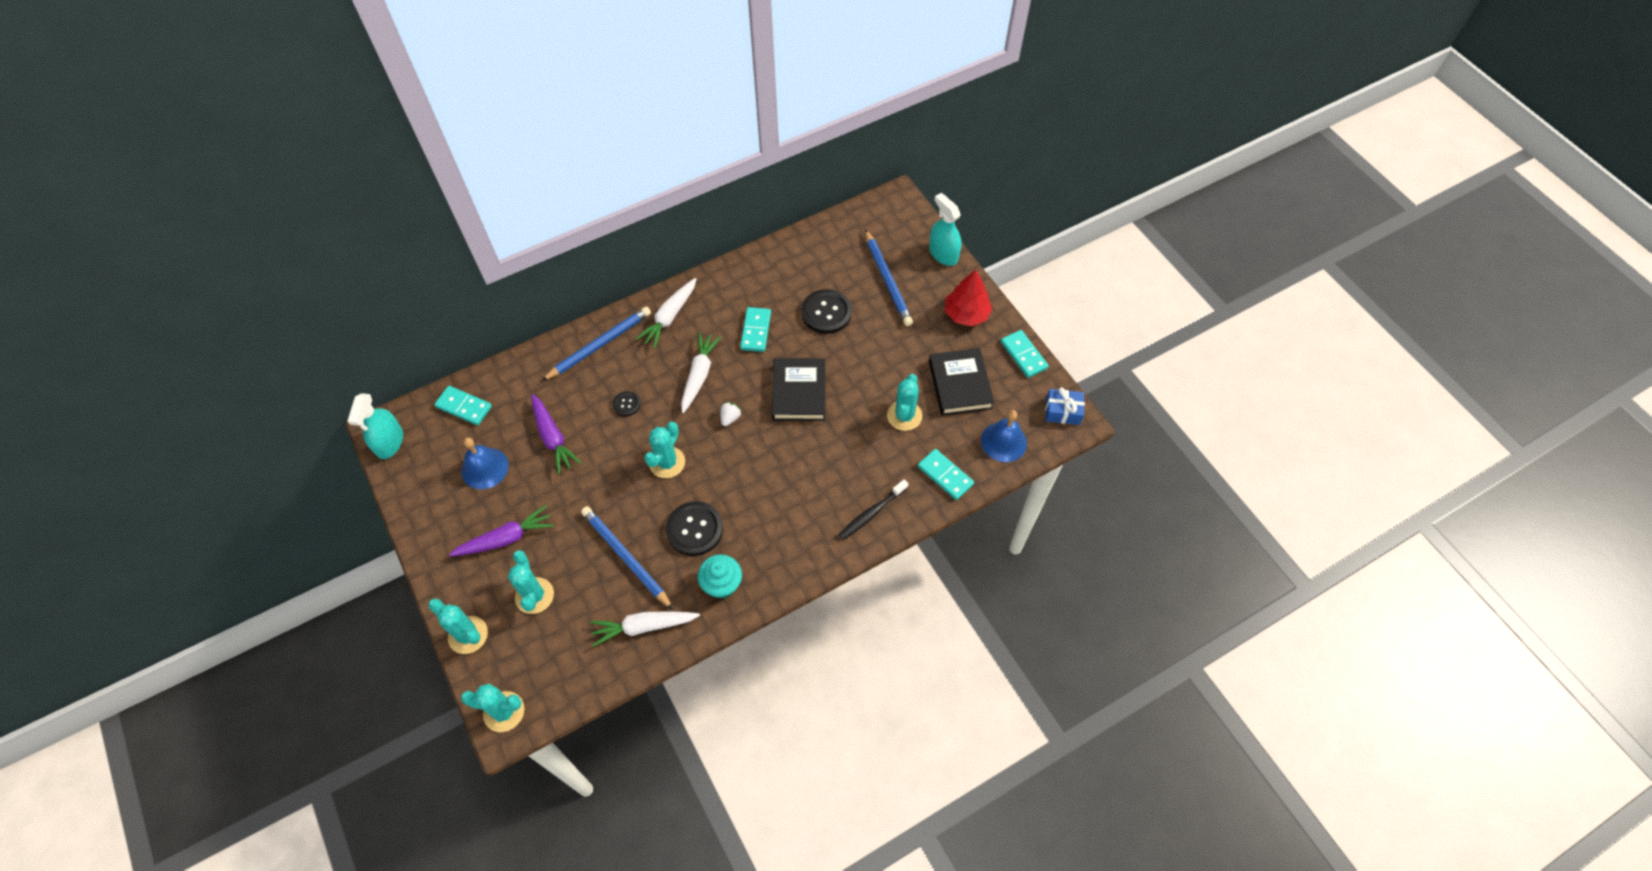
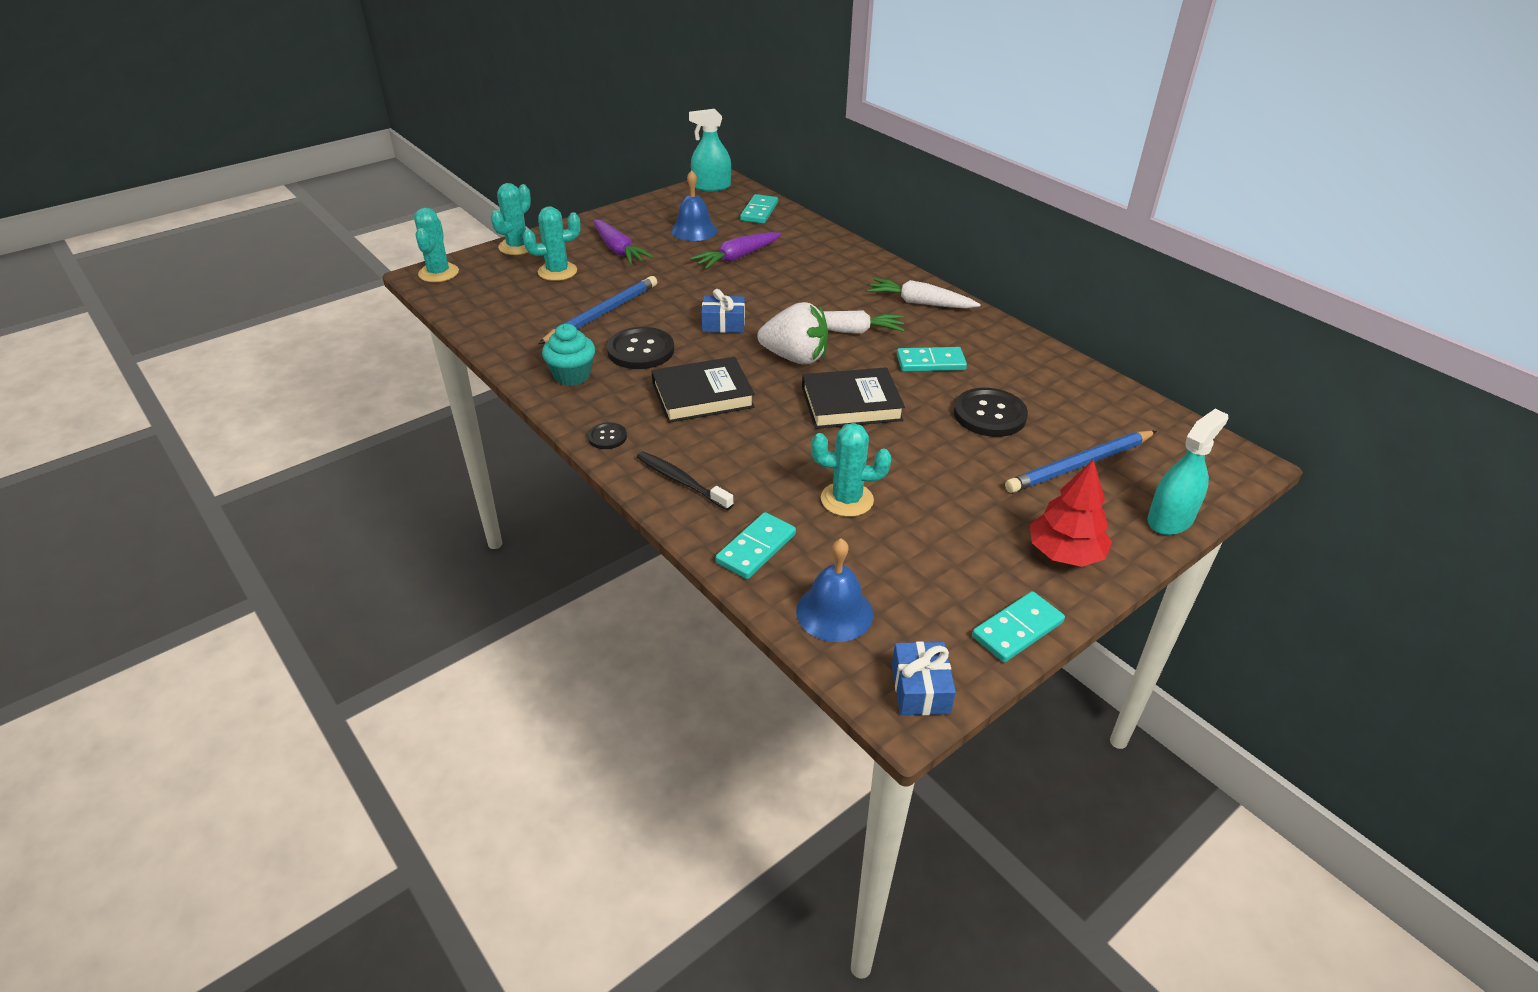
camera: 80 degrees right, 20 degrees down
(599, 345) = (861, 267): blue pencil -> none
(626, 404) = (791, 291): black button -> black button (607, 437)
(644, 627) = (521, 333): white carrot -> none
(667, 462) = (723, 324): turquoise cactus -> blue gift
(730, 418) = (795, 358): white strawberry -> white strawberry, size x2.33
(960, 384) = (924, 554): black book -> black book (702, 395)

